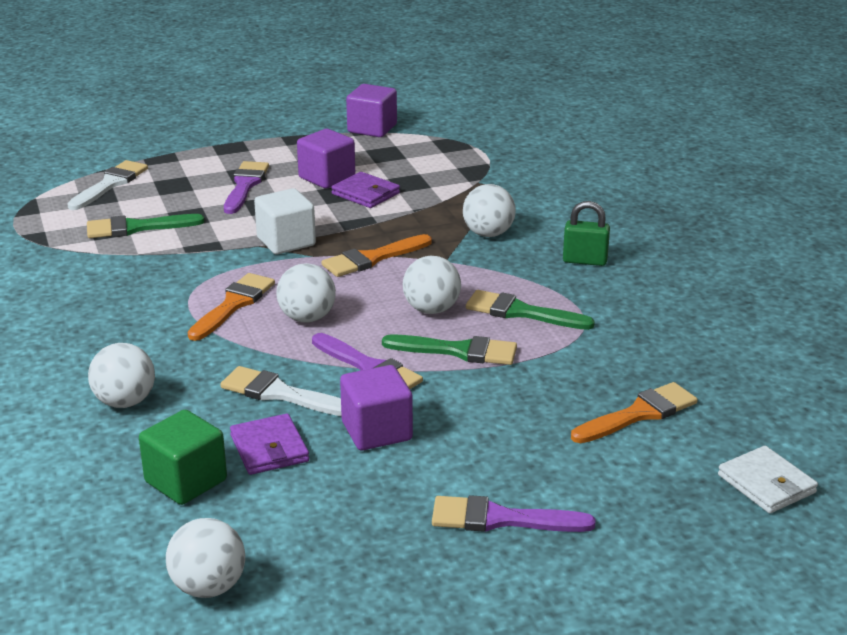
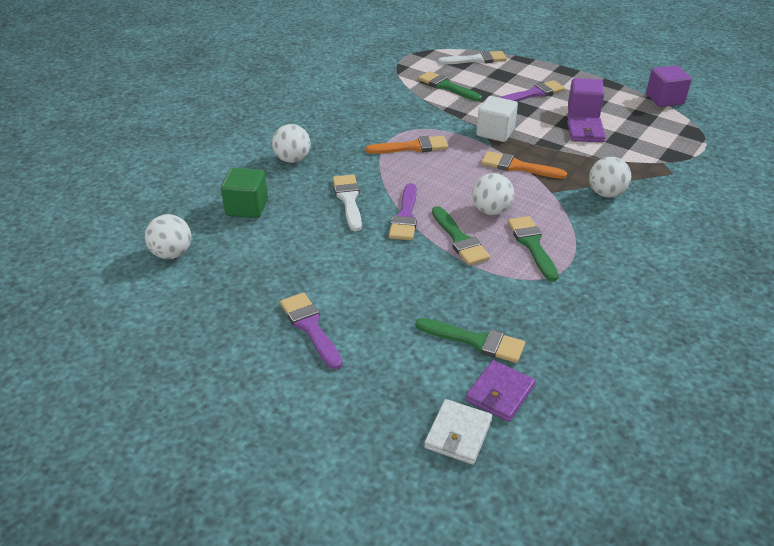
camera: 55 degrees right, 10 degrees up
(269, 448) = (297, 219): purple wallet -> purple wallet (500, 393)
(307, 318) = (428, 174): white ball -> none
(376, 431) = (348, 246): purple cube -> none
(585, 261) = (630, 244): green padlock -> none
(639, 414) = (476, 341): orange brush -> green brush

